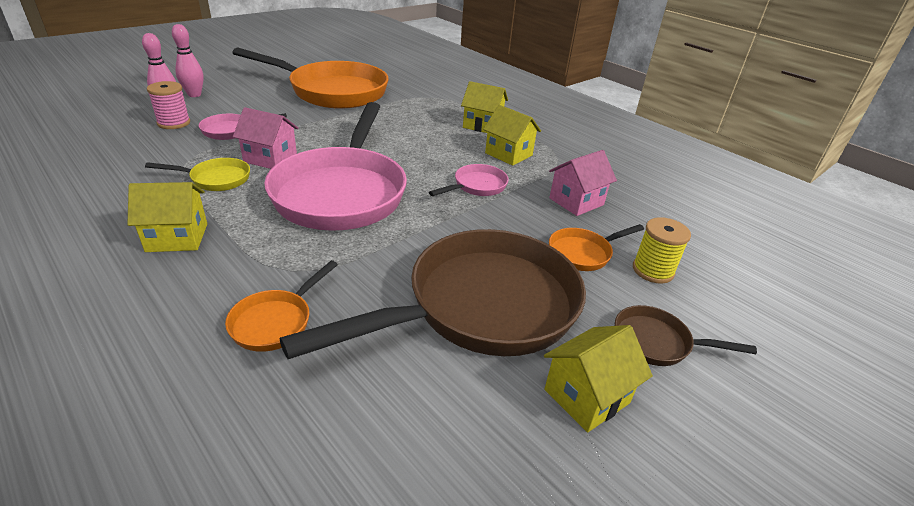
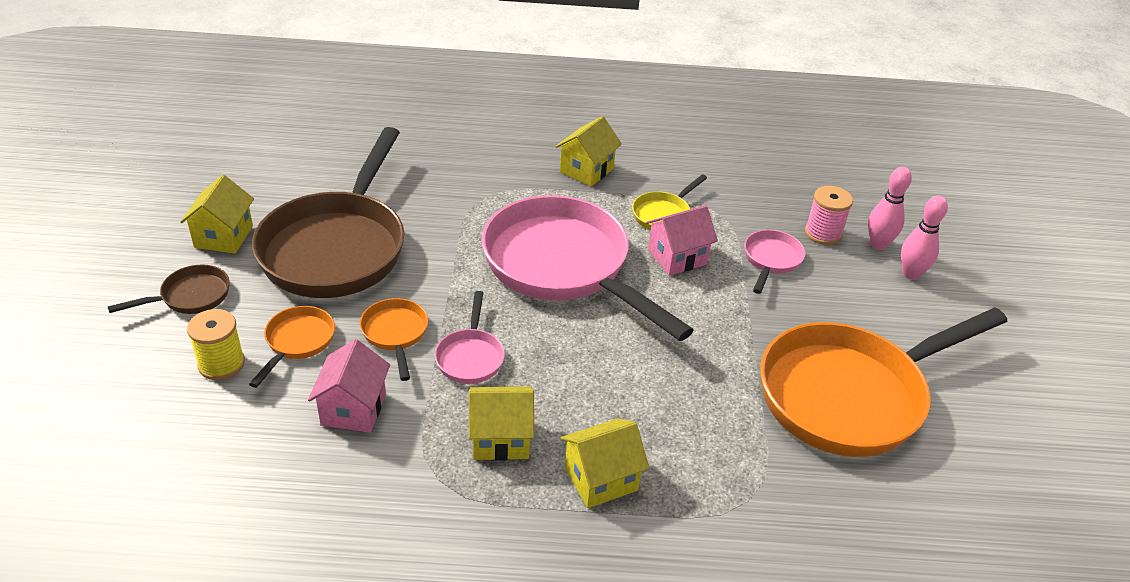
camera: 135 degrees right, 5 degrees up
(276, 321) = (445, 171): orange pan -> orange pan (395, 334)

